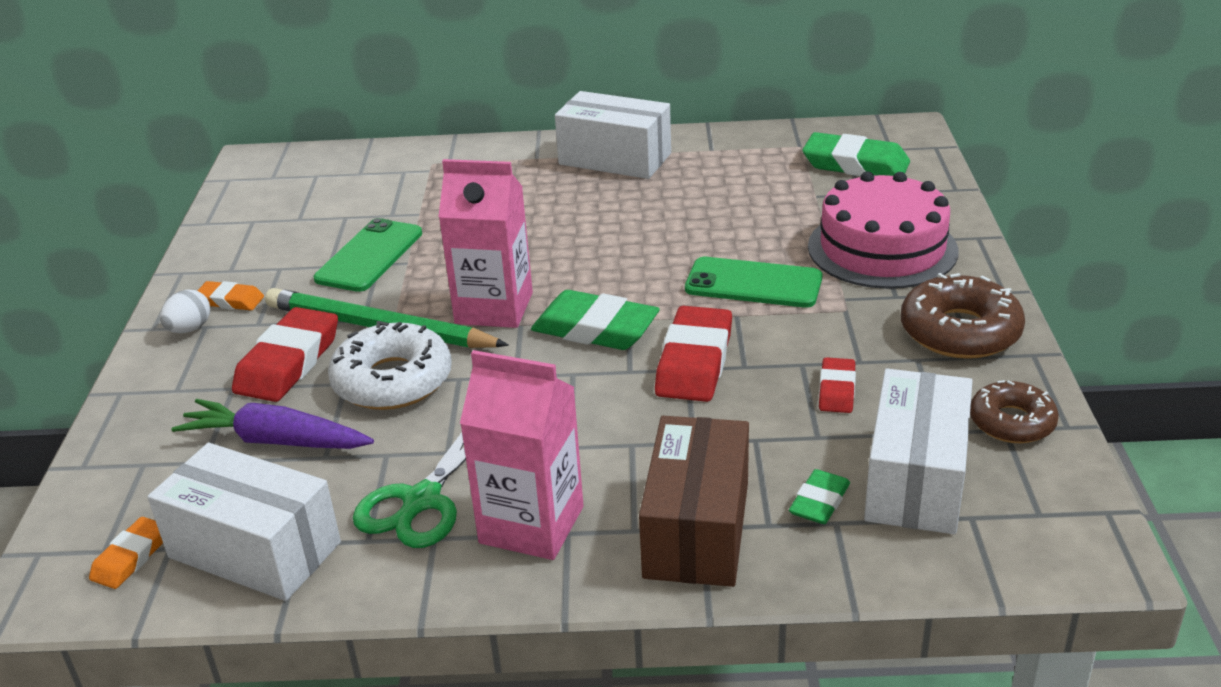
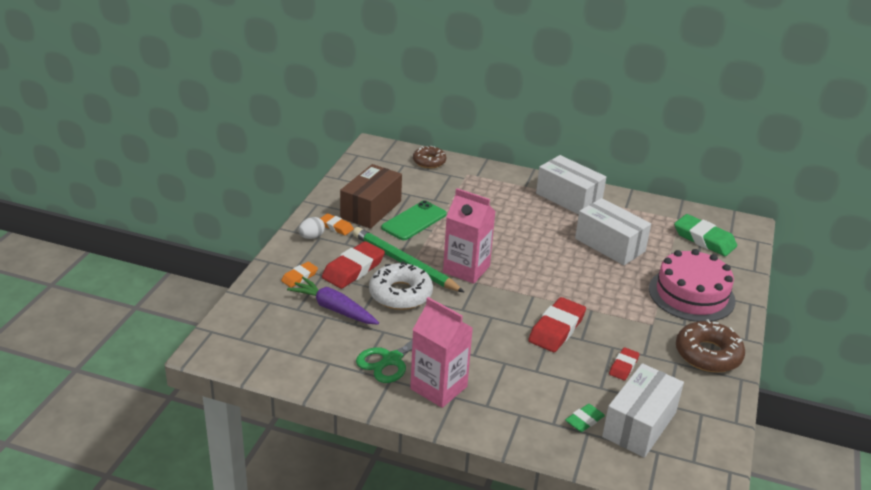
camera: 15 degrees right, 0 degrees up
(130, 557) = (251, 346): orange eraser -> orange eraser (299, 277)
(255, 550) = (307, 359): white box -> white box (610, 245)
(595, 329) = (513, 296): green eraser -> none
(697, 529) = (517, 415): brown box -> brown box (371, 209)
(753, 283) = (609, 294): green phone -> none
(1012, 422) = (707, 411): brown donut -> brown donut (429, 161)

